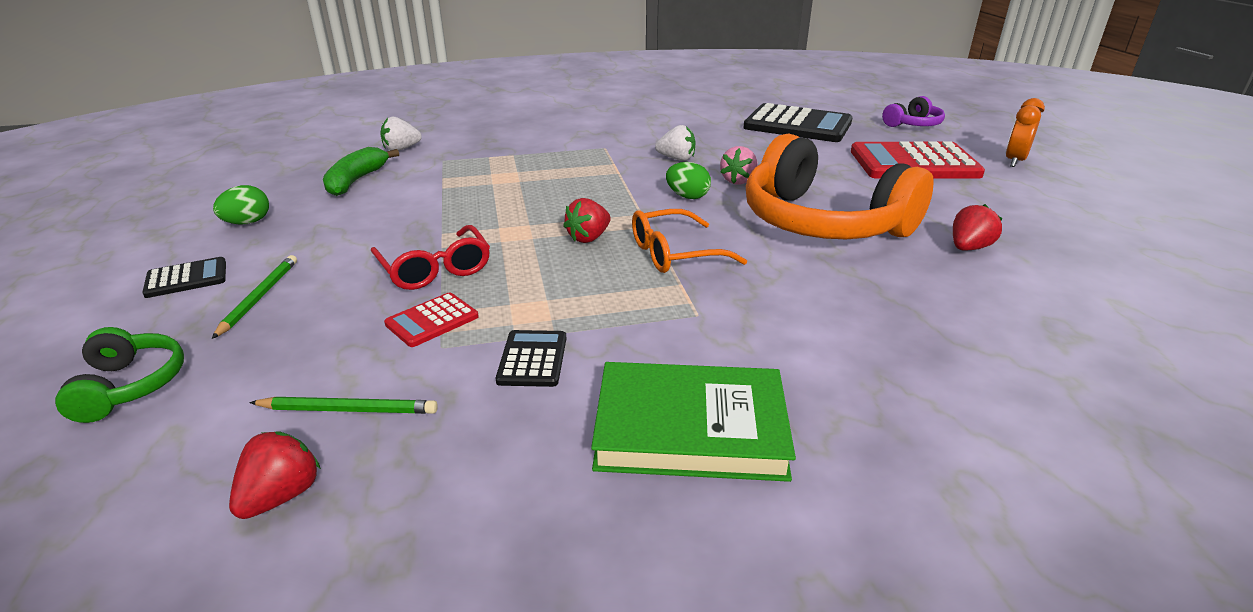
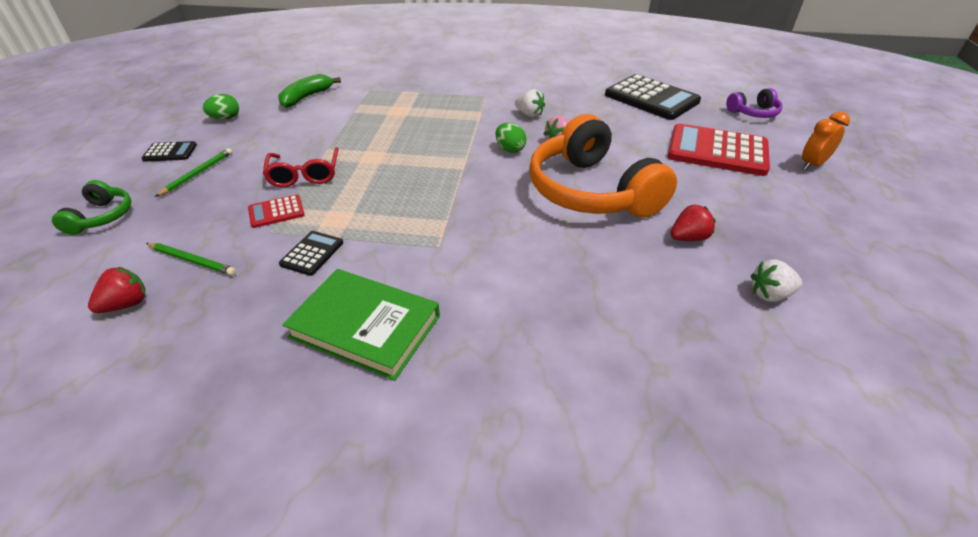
camera: 20 degrees right, 10 degrees up
(401, 149) = (351, 76): white strawberry -> white strawberry (770, 294)
(588, 238) = (415, 170): red strawberry -> none
(675, 253) = (462, 195): orange glasses -> none

